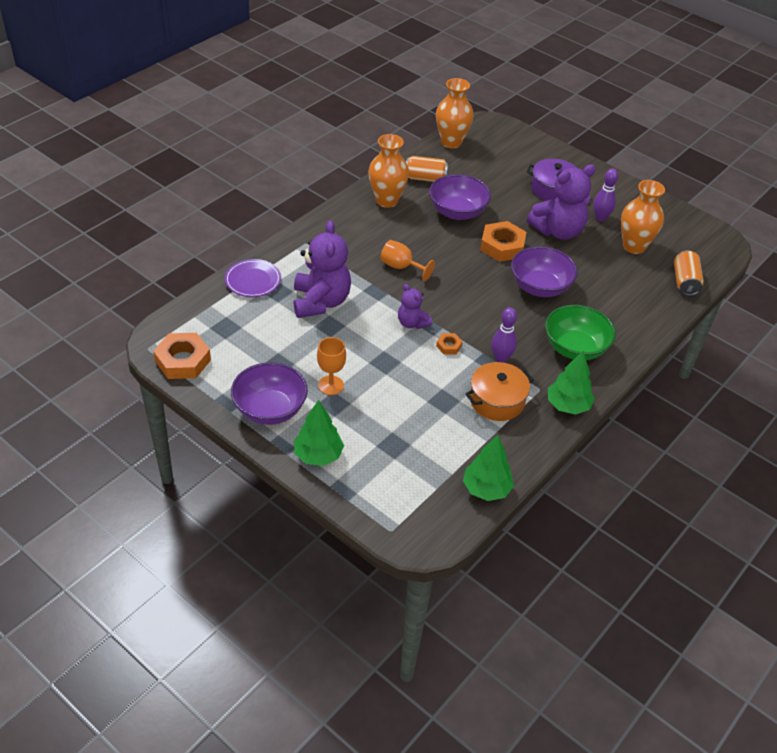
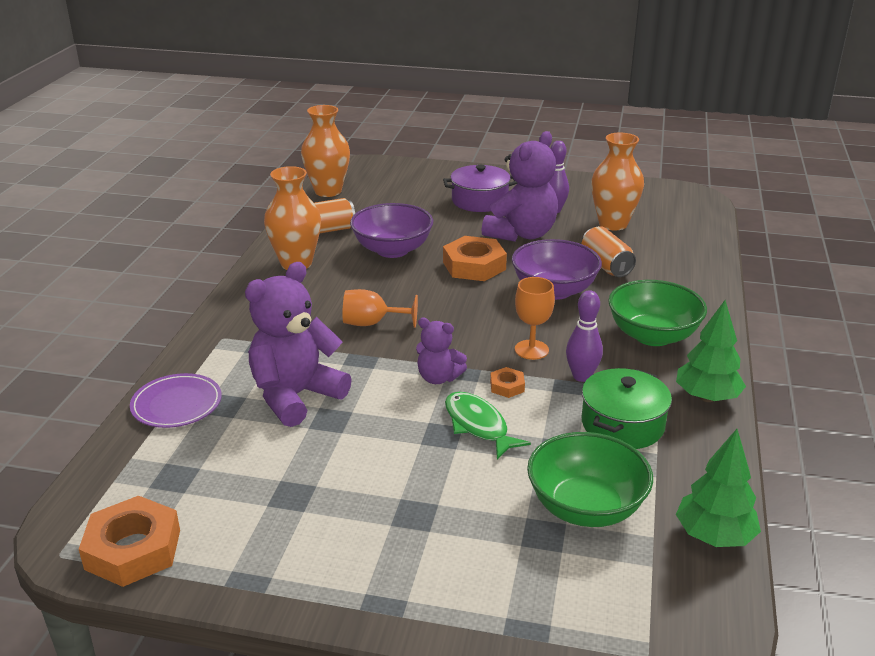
camera: 25 degrees left, 15 degrees down
(270, 409) = (325, 562): purple bowl -> none
(318, 455) = (449, 596): green tree -> none
(321, 302) = (295, 396): purple teddy bear -> purple teddy bear turned 105 degrees counterclockwise
(331, 385) = (391, 492): orange goblet -> orange goblet (531, 350)
(410, 365) = (478, 425): none -> green fish
(429, 441) = (586, 507): none -> green bowl
(497, 401) = (622, 424): orange pot -> green pot
(685, 281) = (695, 238): orange can -> orange can (606, 265)

